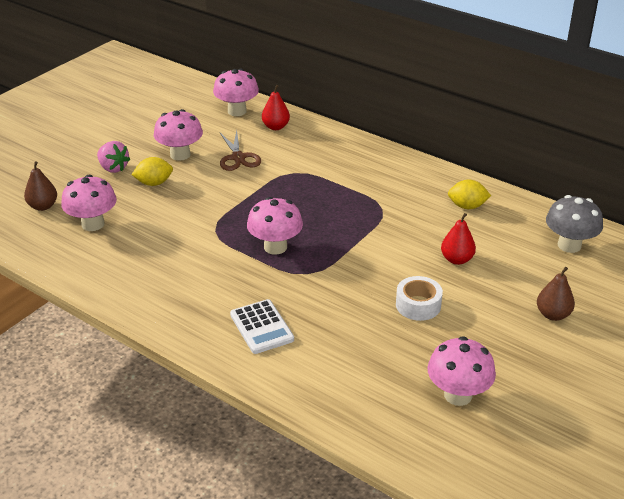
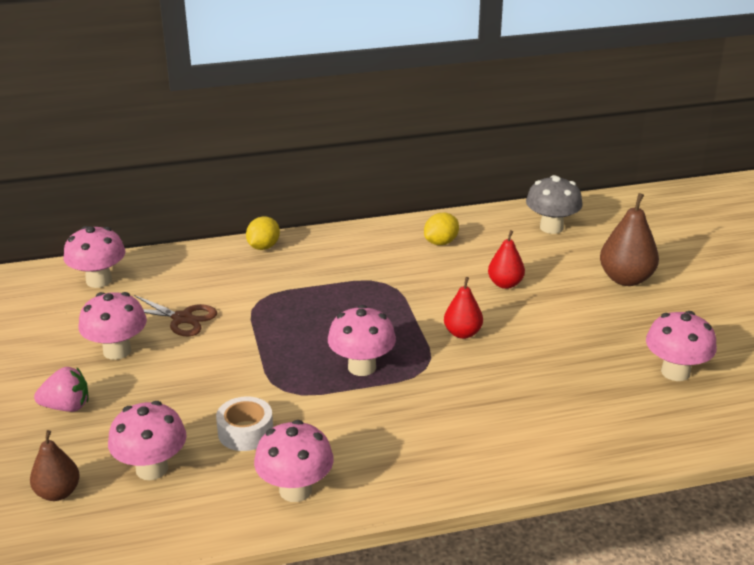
camera: 50 degrees left, 5 degrees down
(128, 283) = (295, 490): none -> pink mushroom
(154, 183) = (141, 391): yellow lemon -> yellow lemon (263, 247)
(261, 327) = (473, 433): white calculator -> none
(276, 127) = (166, 273): red pear -> red pear (462, 333)
(418, 305) = (542, 333): white tape -> white tape (245, 432)
(553, 315) = (626, 279): brown pear -> brown pear, size x1.57

